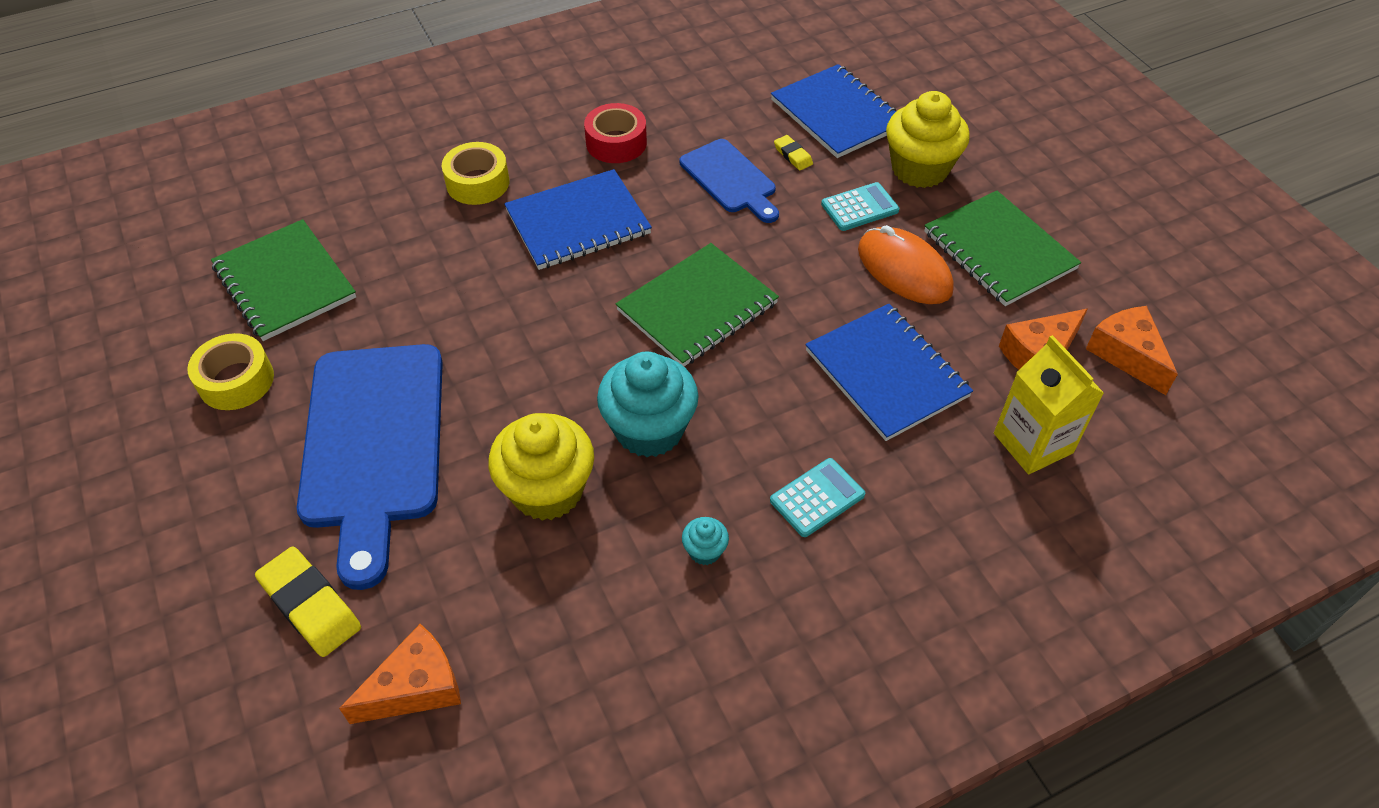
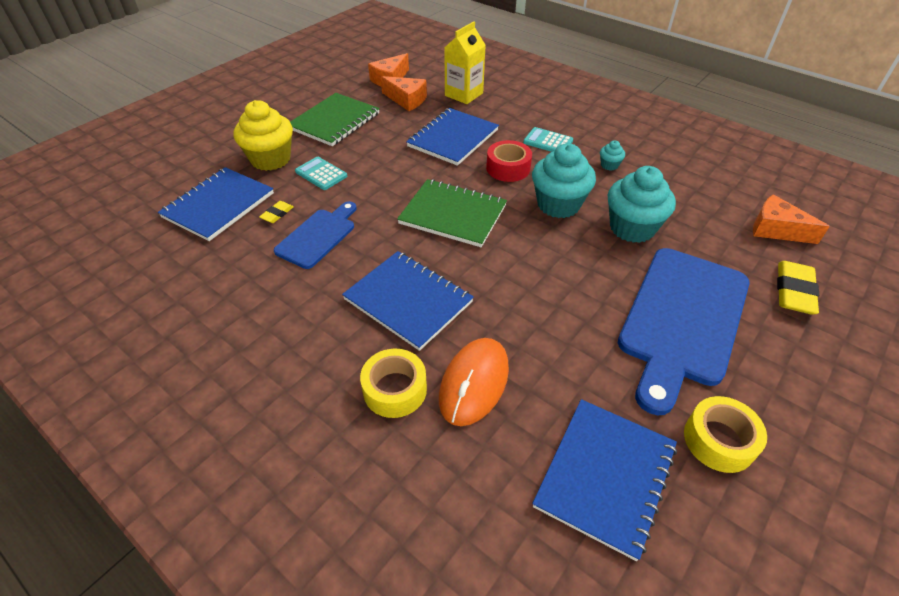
camera: 115 degrees left, 5 degrees down
(285, 282) = (605, 476): green notebook -> blue notebook
(373, 444) = (682, 319): blue cutting board -> blue cutting board turned 150 degrees clockwise
(547, 490) = (632, 228): yellow cupcake -> turquoise cupcake
(616, 143) = (298, 314): red tape -> red tape (508, 168)
(904, 270) = (369, 147): orange mouse -> orange mouse (474, 383)

